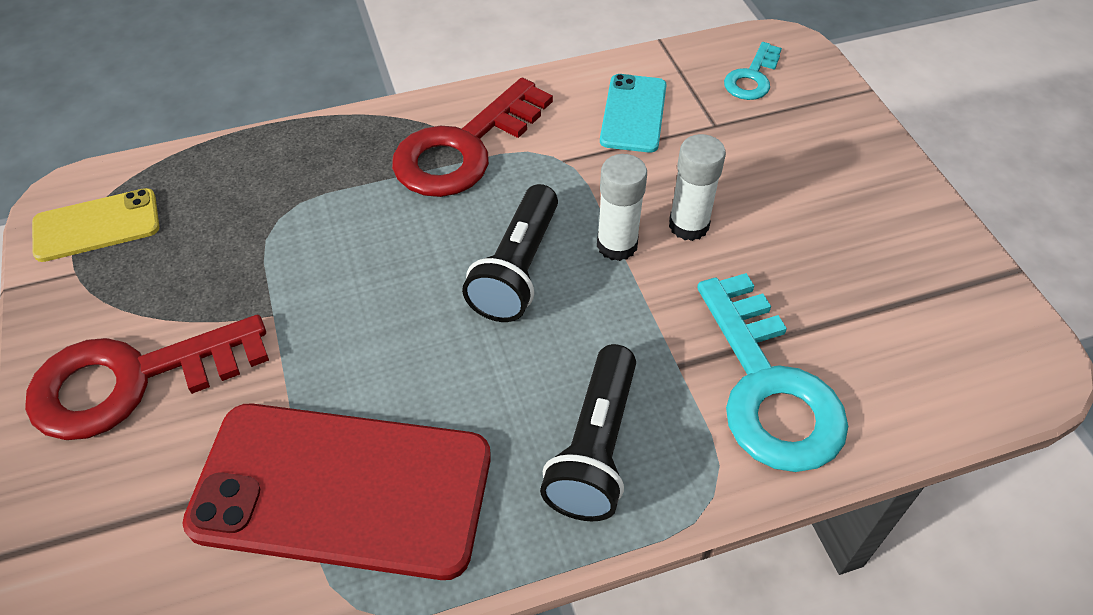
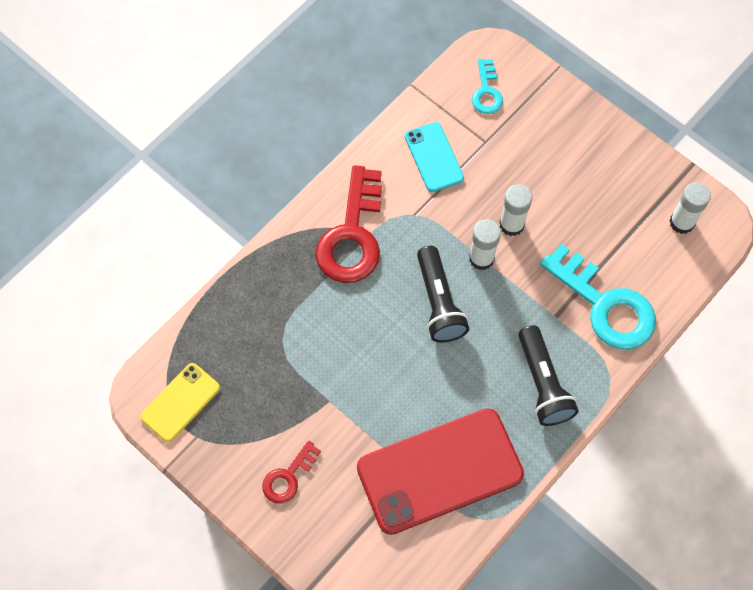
camera: 30 degrees left, 15 degrees up
(133, 380) = (288, 477): red key -> red key, size x0.51
(963, 334) = (682, 222): none -> white glue stick

